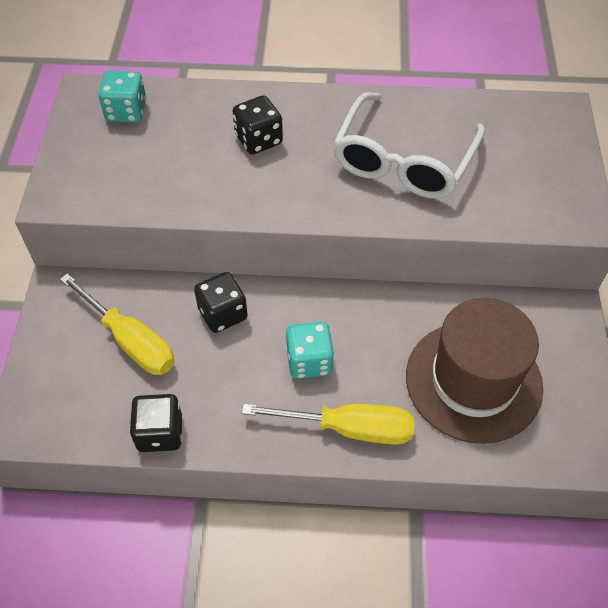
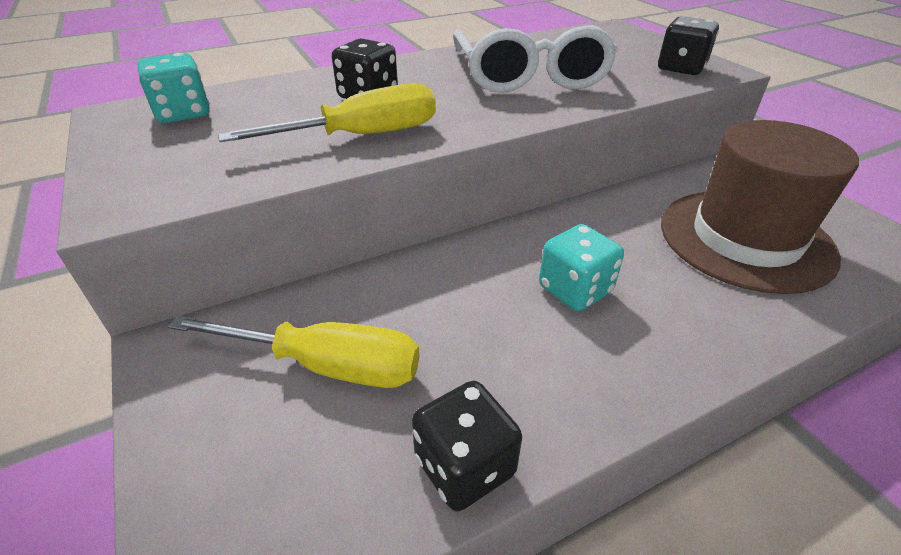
camera: 30 degrees left, 15 degrees down
(223, 314) = (430, 286): black dice -> black dice (681, 68)
(348, 428) = (690, 335): yellow screwdriver -> yellow screwdriver (361, 136)

